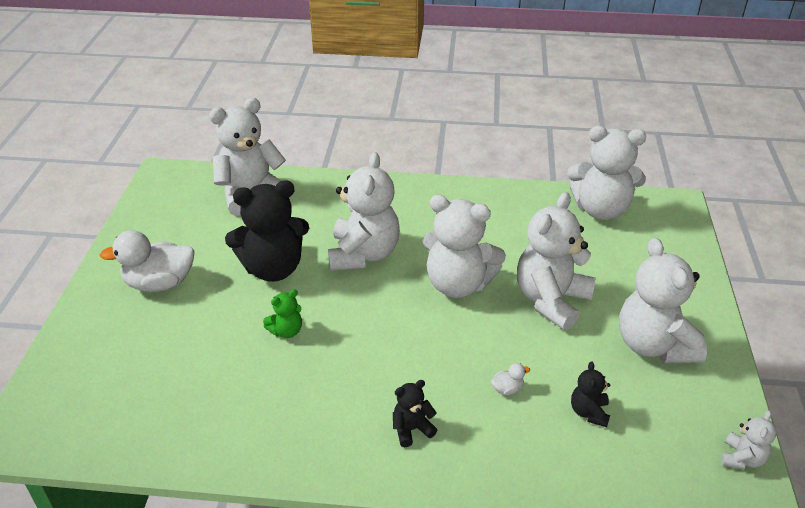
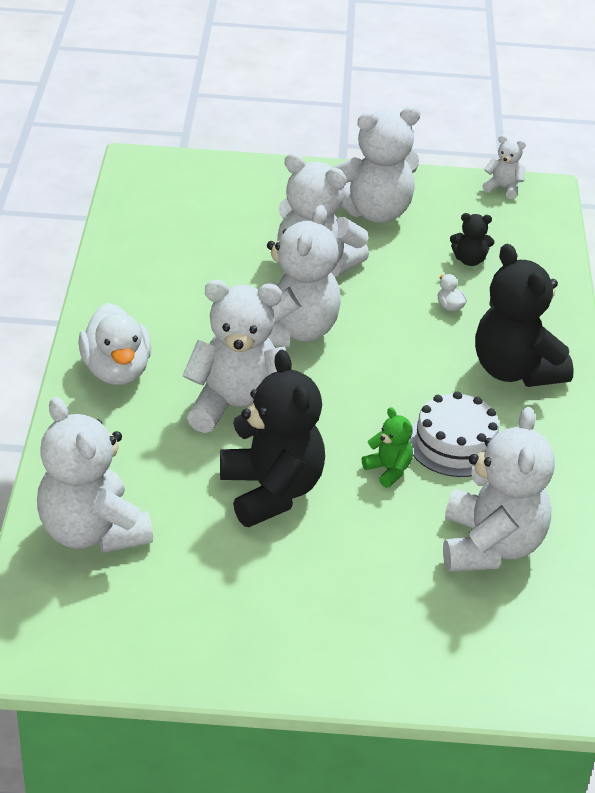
camera: 95 degrees left, 0 degrees up
(160, 283) = (309, 606): white duck -> white duck (116, 371)
(313, 375) = (455, 443): none -> white cake
(412, 429) = (515, 371): black teddy bear -> black teddy bear, size x2.17
(600, 210) = (147, 215): white teddy bear -> white teddy bear (490, 546)

